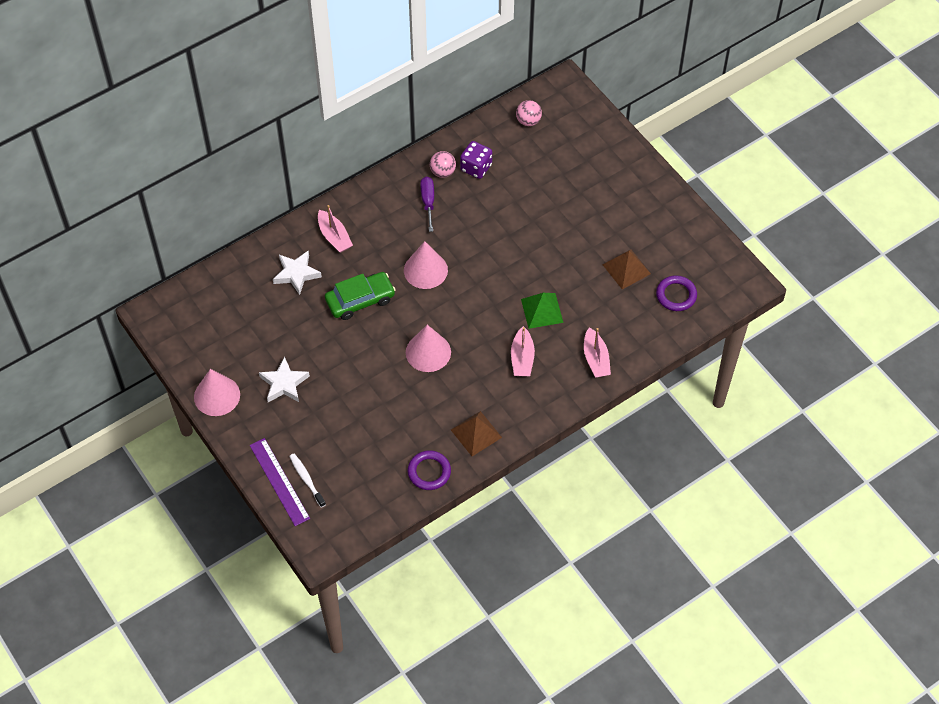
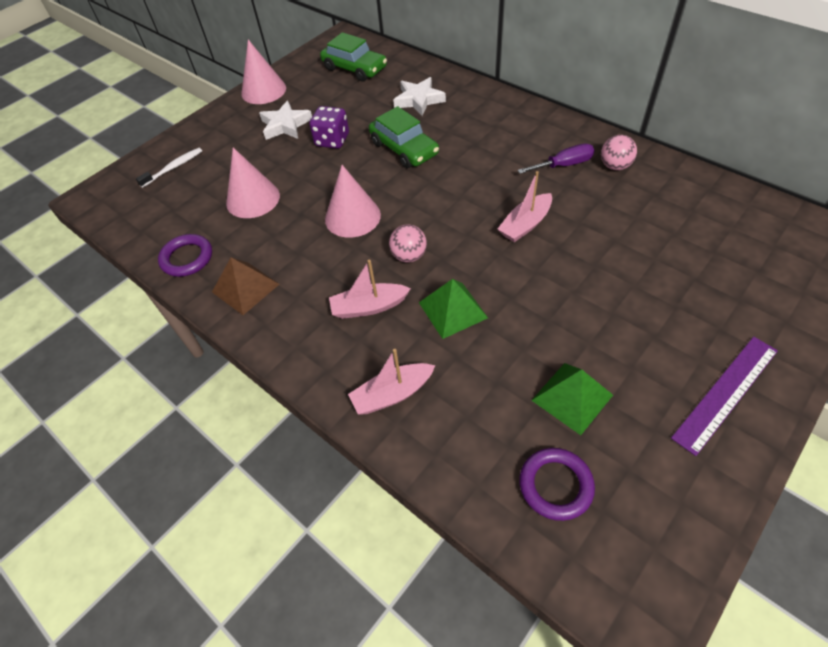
camera: 80 degrees right, 5 degrees down
(218, 313) = (355, 68): none -> green car
(279, 481) = (171, 151): purple ruler -> purple ruler (726, 393)
(334, 236) = (477, 111): pink boat -> pink boat (525, 224)
(425, 270) = (466, 187): pink cone -> pink cone (253, 199)
(476, 167) = (642, 192): purple dice -> purple dice (332, 140)
(528, 121) = (755, 221): pink ball -> pink ball (409, 256)
(626, 269) = (572, 397): brown pyramid -> green pyramid

